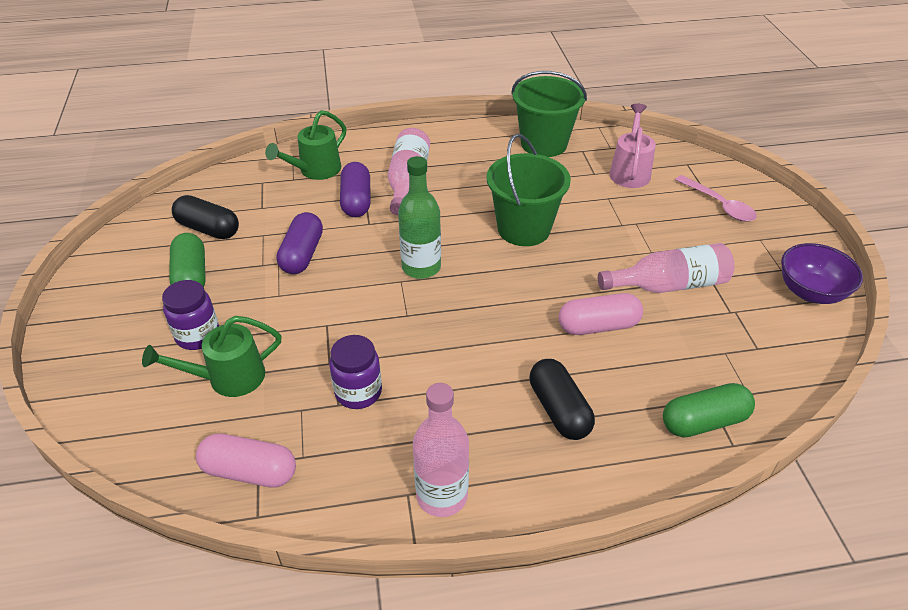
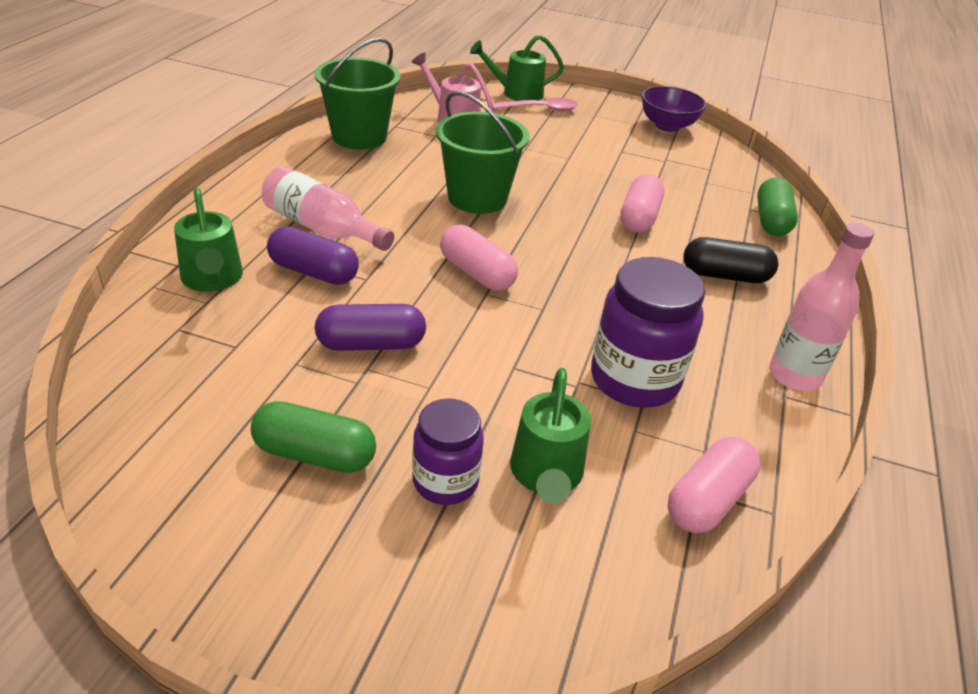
camera: 65 degrees left, 5 degrees down
(208, 229) = (225, 408): black capsule -> none
(302, 254) = (371, 344): purple capsule -> purple capsule turned 45 degrees counterclockwise
(358, 392) = (634, 380): purple jar -> purple jar, size x1.61
(421, 267) = (477, 273): green bottle -> pink capsule
(668, 285) = (615, 169): pink bottle -> none
(730, 182) = (516, 93): none -> green watering can

